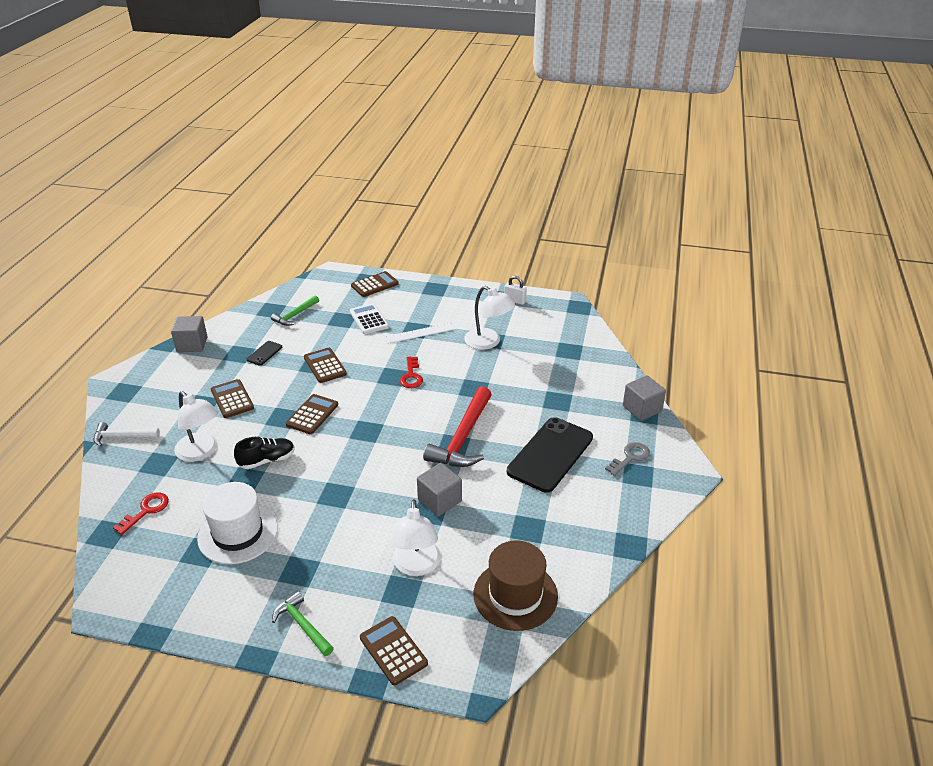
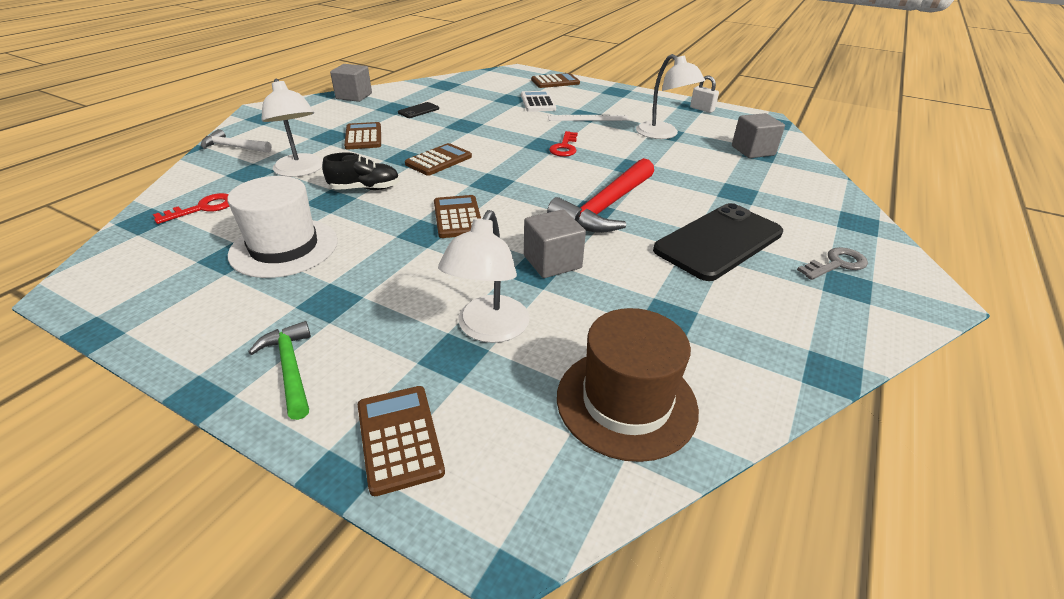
camera: 15 degrees right, 0 degrees up
(295, 315) = (465, 91): green hammer -> none
(325, 366) = (474, 127): brown calculator -> brown calculator (458, 217)
(642, 409) = (855, 217): grey cube -> grey cube (753, 151)

